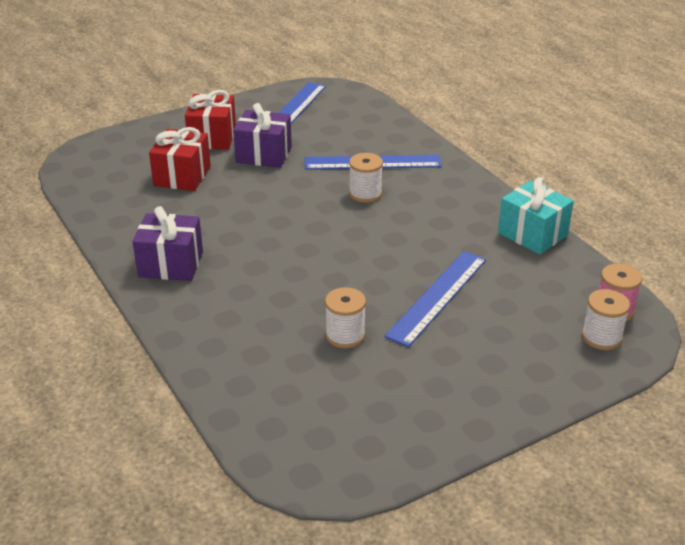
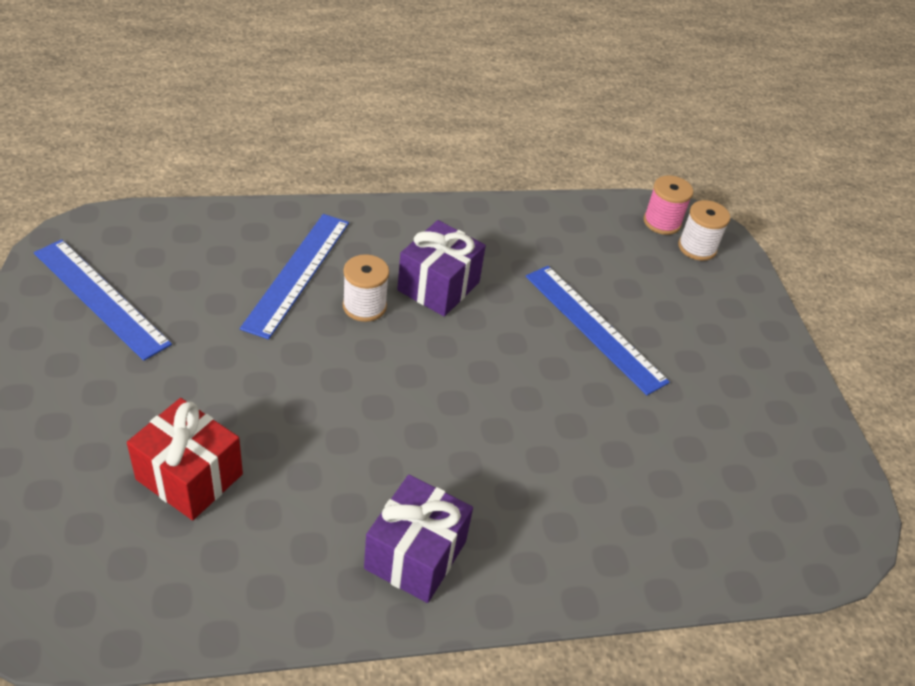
camera: 75 degrees left, 10 degrees up
(212, 137) = (102, 408): red gift -> none
(264, 154) = (198, 367): purple gift -> purple gift (438, 286)
(345, 335) = (633, 426): white spool -> none
(532, 234) = (519, 216): turquoise gift -> none

